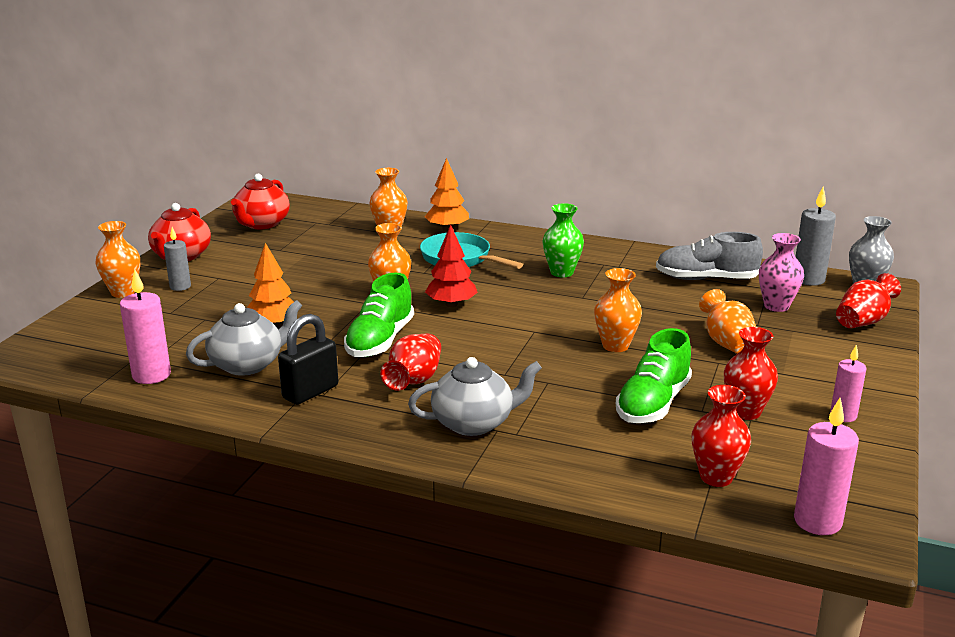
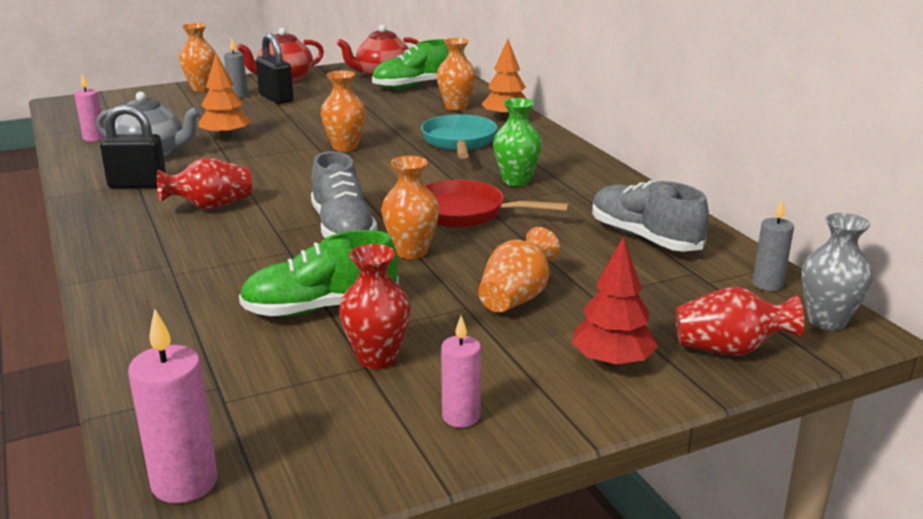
camera: 45 degrees right, 0 degrees up
(151, 375) = (94, 138): pink candle -> pink candle, size x0.65
(224, 276) = (276, 98): none -> black padlock
(380, 341) = (259, 172): green shoe -> green shoe (415, 86)
(451, 304) = (368, 169): red tree -> red tree (612, 362)
(474, 423) = (169, 252): grey teapot -> none
(541, 352) = (343, 229): none -> grey shoe
(585, 307) = (466, 213): none -> red pan
(716, 477) = (211, 391): red vase -> none
(776, 306) = (659, 291): pink vase -> none
(808, 279) = (767, 284): grey candle -> grey candle, size x0.65

